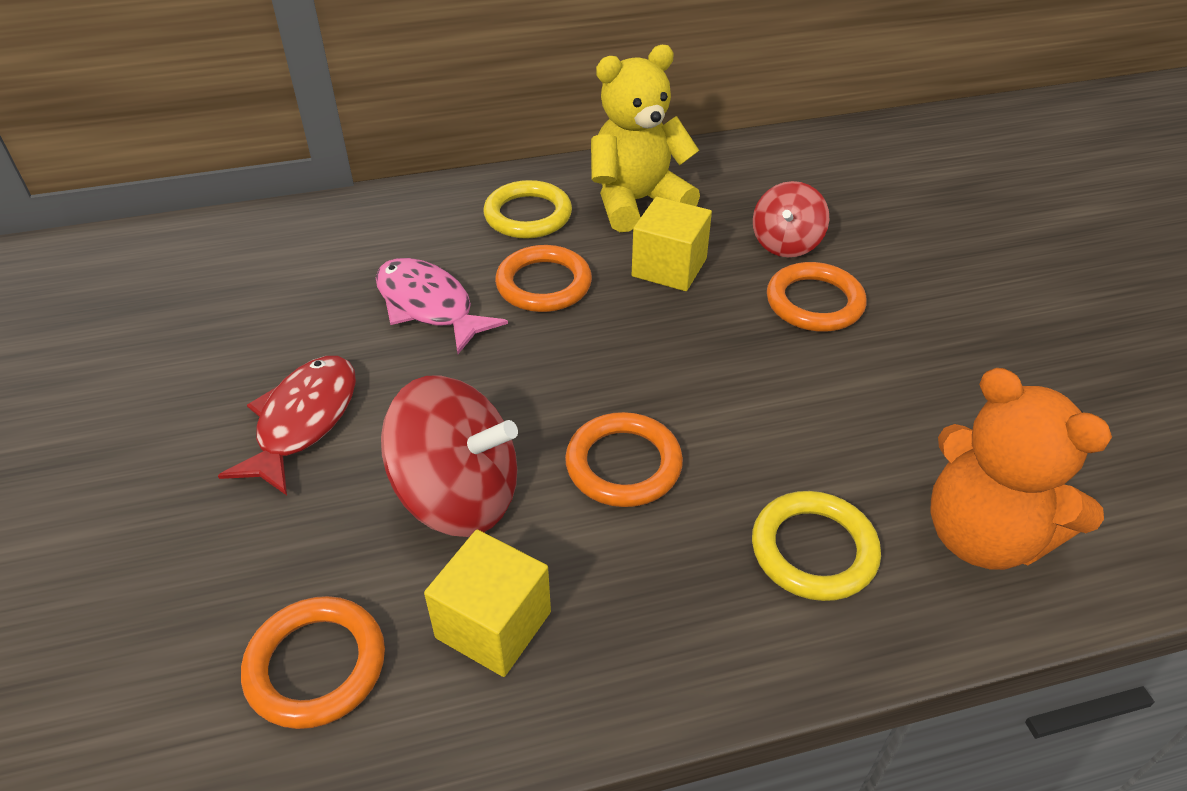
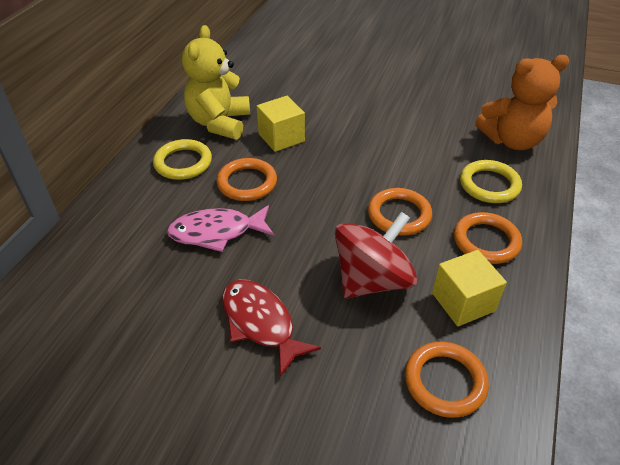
camera: 55 degrees left, 0 degrees up
(786, 243) = (304, 97): red spinning top -> none
(814, 302) = (351, 111): orange ring -> orange ring (486, 241)

